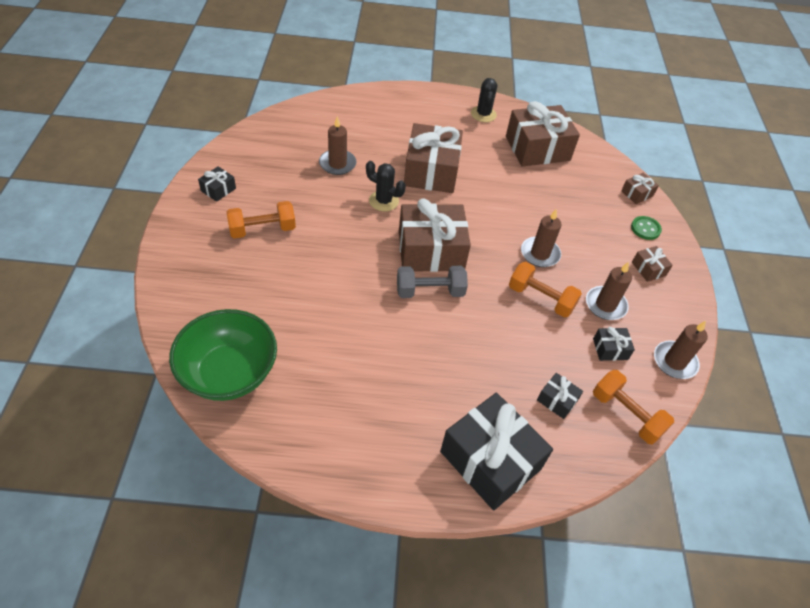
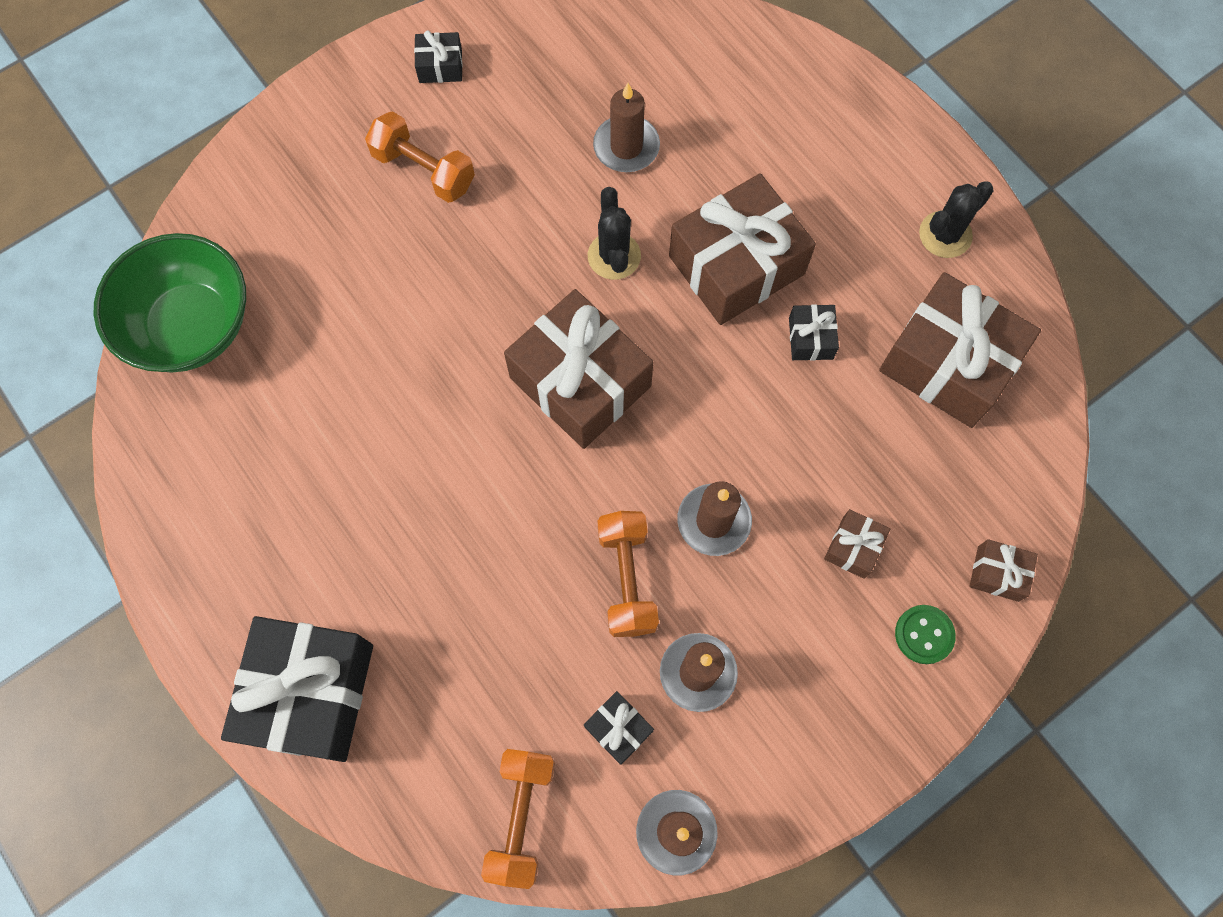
camera: 55 degrees right, 20 degrees up
(430, 291) = (507, 435): grey dumbbell -> none
(557, 400) = (467, 714): black gift -> black gift (810, 338)
(648, 269) = (835, 690): brown gift -> brown gift (853, 547)

